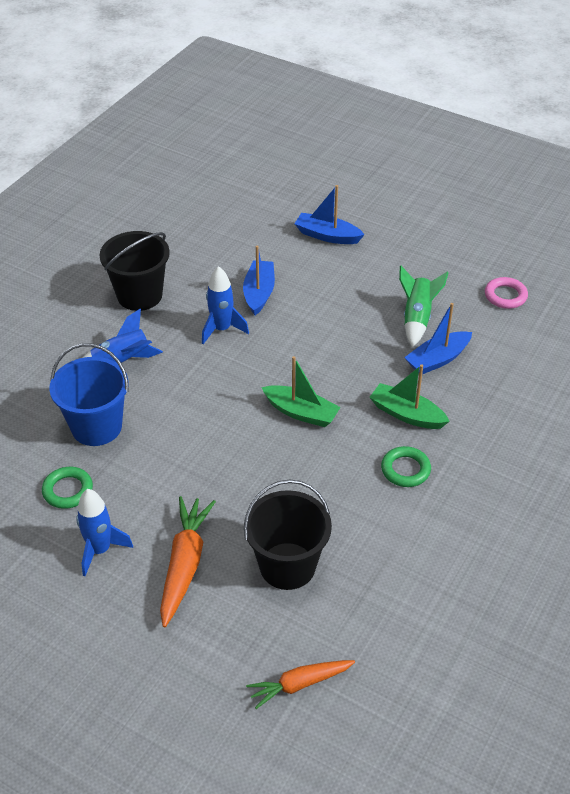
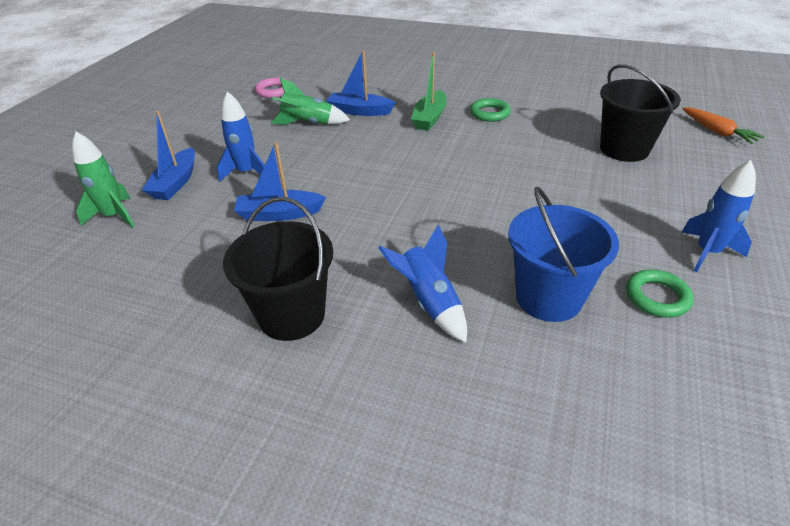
camera: 100 degrees left, 5 degrees down
(184, 564) = (671, 198): orange carrot -> none
(222, 329) = (347, 230): blue rocket -> blue rocket (247, 173)
(288, 209) = (114, 216): none -> green rocket
(301, 412) = (452, 164): green boat -> none
(437, 359) = (360, 111): blue boat -> blue boat turned 150 degrees clockwise

